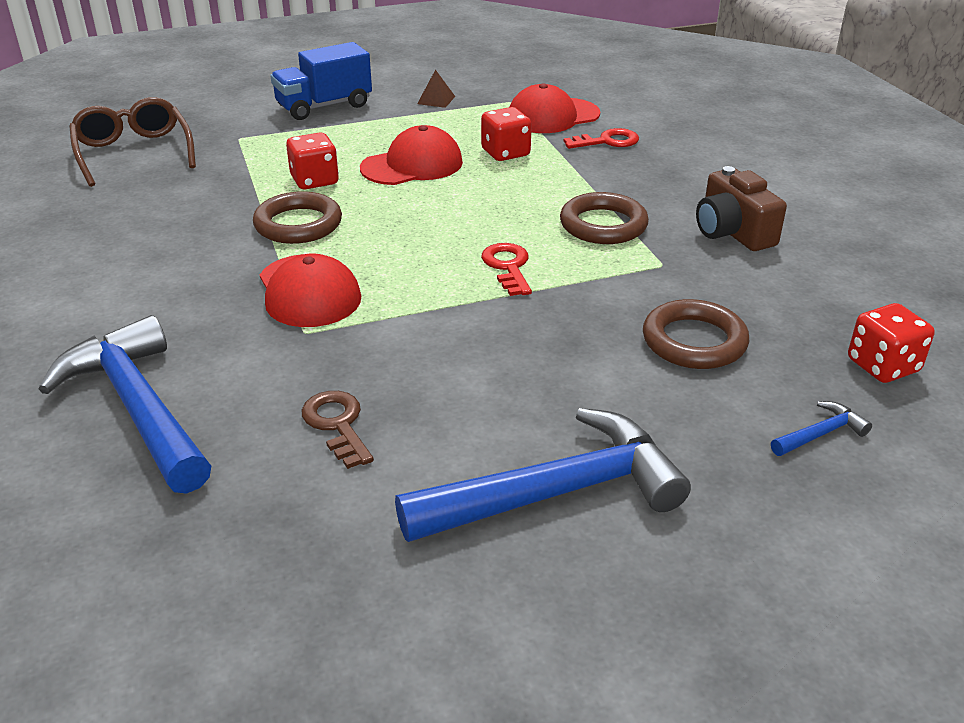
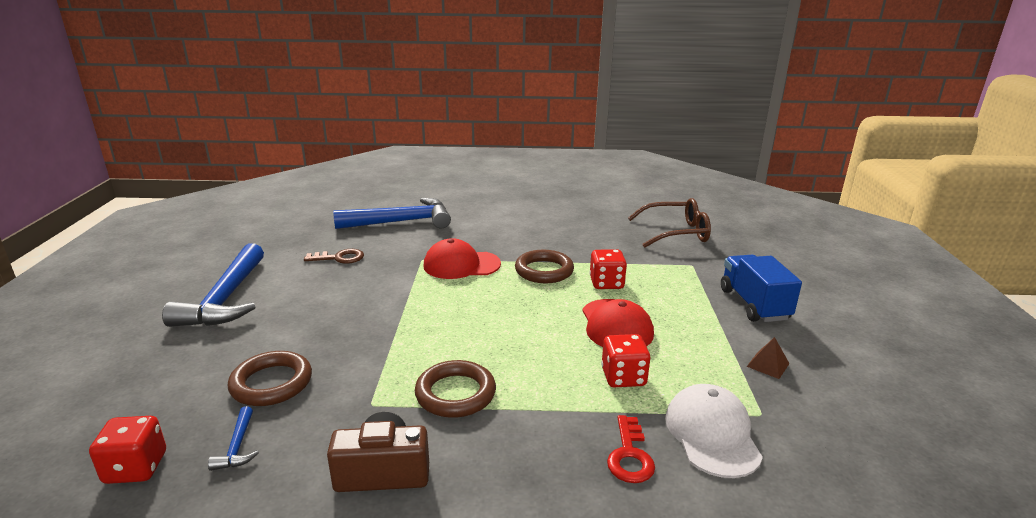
camera: 110 degrees right, 10 degrees down
(508, 267) = (431, 332): red key -> none
(552, 116) = (712, 434): red cap -> white cap
(820, 434) = (135, 399): blue hammer -> blue hammer (237, 447)

